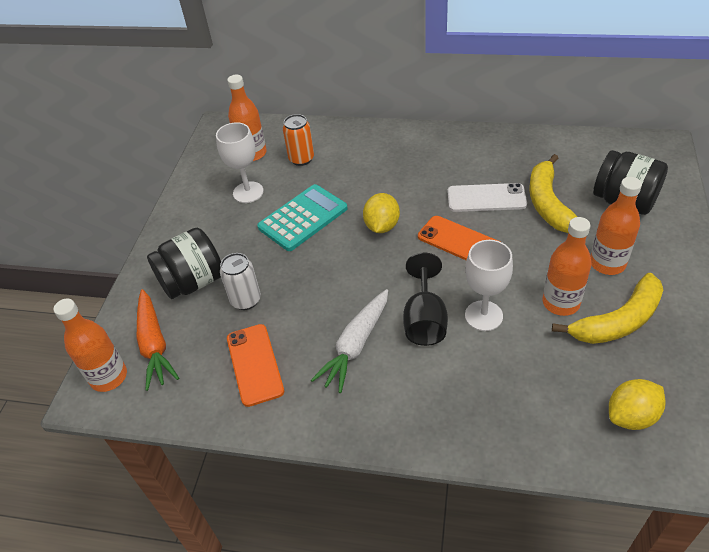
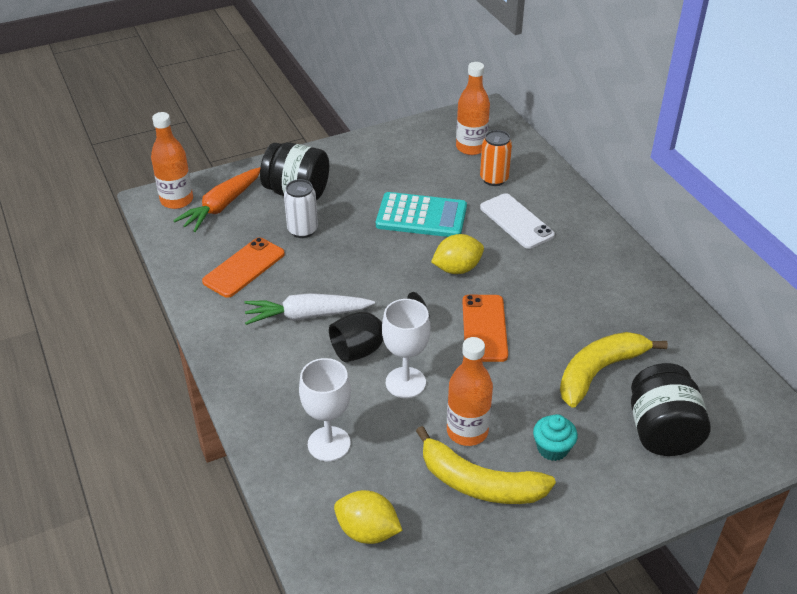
camera: 50 degrees right, 5 degrees down
(248, 192) = (421, 169): white goblet -> white goblet (329, 444)
(486, 198) = (562, 323): white phone -> white phone (516, 221)
(607, 263) = (552, 448): orange bottle -> turquoise cupcake

